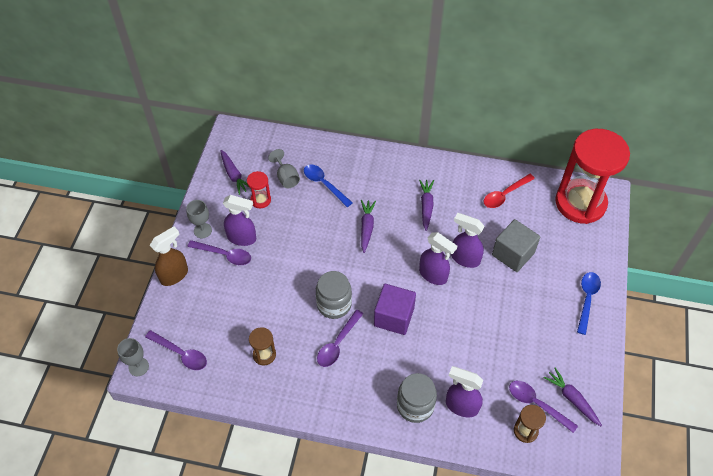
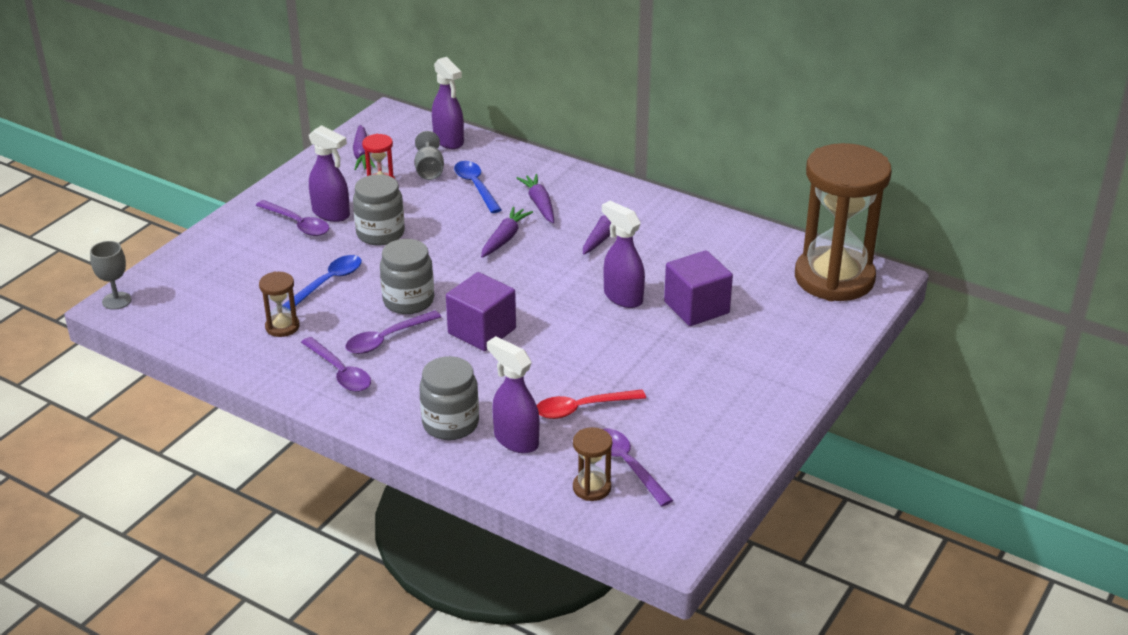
camera: 20 degrees right, 20 degrees down
(174, 275) = (221, 229): brown spray bottle -> none
(181, 354) = (177, 301): purple spoon -> purple spoon (340, 372)
(202, 230) = (286, 196): grey goblet -> none
(284, 247) = (380, 233): none -> grey jar
(433, 275) = (566, 303): purple spray bottle -> purple spray bottle (449, 141)
(505, 195) = (725, 247): red spoon -> red spoon (581, 408)
(513, 254) = (696, 307): grey cube -> purple cube
(572, 399) = (684, 473): purple carrot -> purple carrot (539, 204)
(580, 203) = (834, 278): red hourglass -> brown hourglass
(587, 299) = (777, 377): blue spoon -> blue spoon (328, 282)

